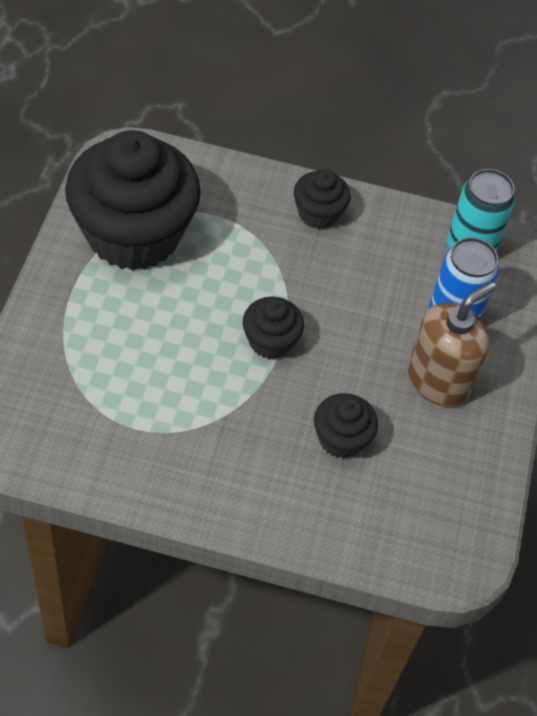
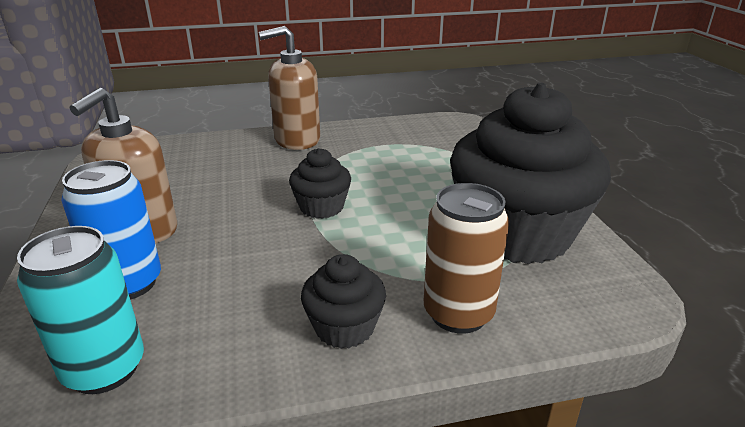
camera: 160 degrees right, 25 degrees down
(232, 489) = (297, 140): none -> brown soap dispenser
(241, 191) = (458, 314): none -> brown can
(341, 438) = (227, 176): black cupcake -> none

